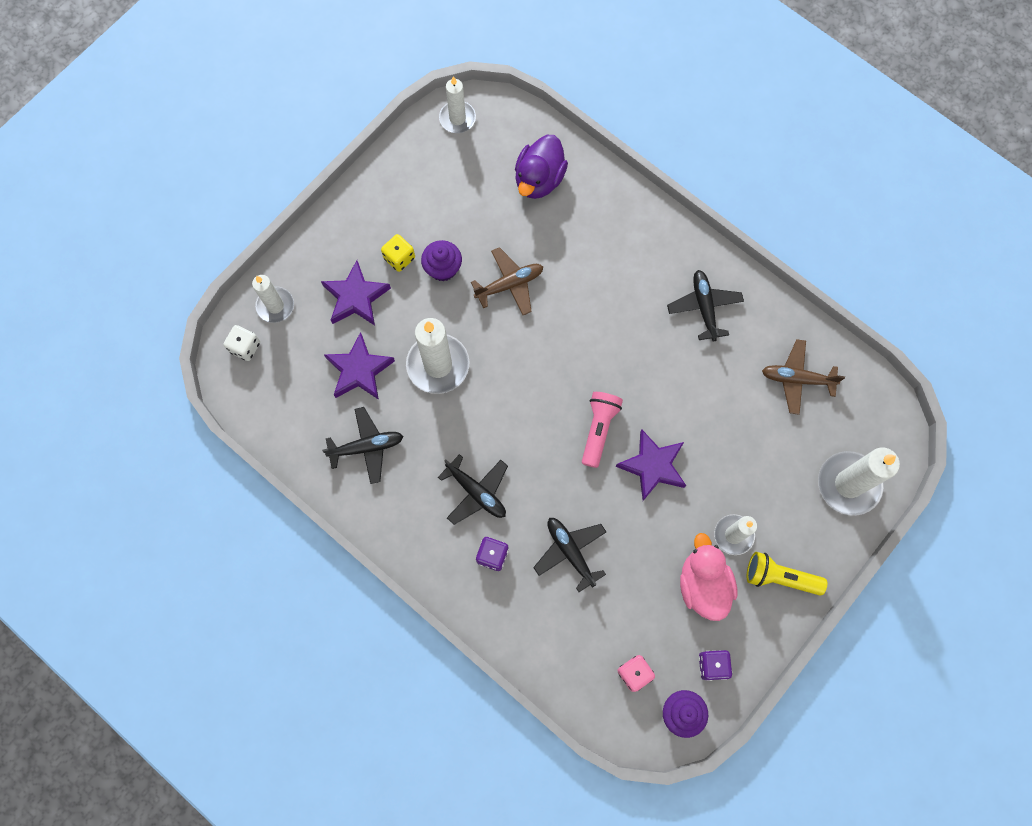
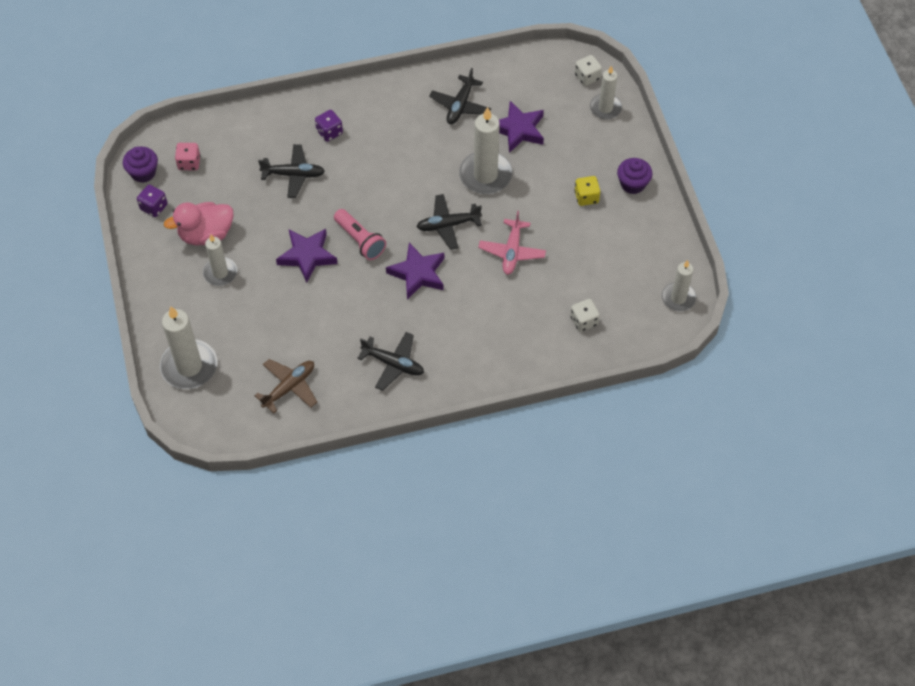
camera: 125 degrees right, 15 degrees down
(356, 297) = (575, 156): purple star -> purple star (418, 273)
(443, 268) = (557, 218): purple cupcake -> purple cupcake (632, 184)
(476, 492) = (378, 147): black plane -> black plane (448, 225)
(509, 284) = (512, 251): brown plane -> pink plane
(539, 179) = (584, 321): purple duck -> white dice
(703, 584) = (206, 234): pink duck -> pink duck turned 135 degrees clockwise
(780, 577) = (169, 281): yellow flashlight -> none

